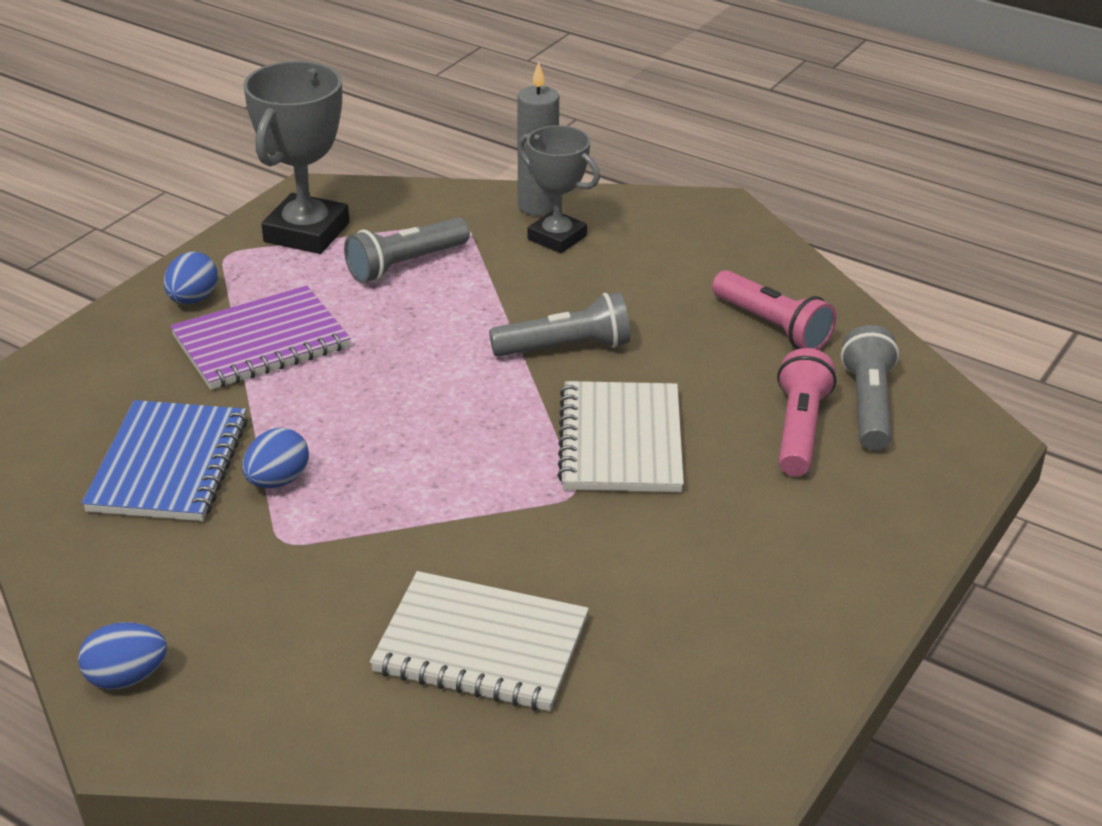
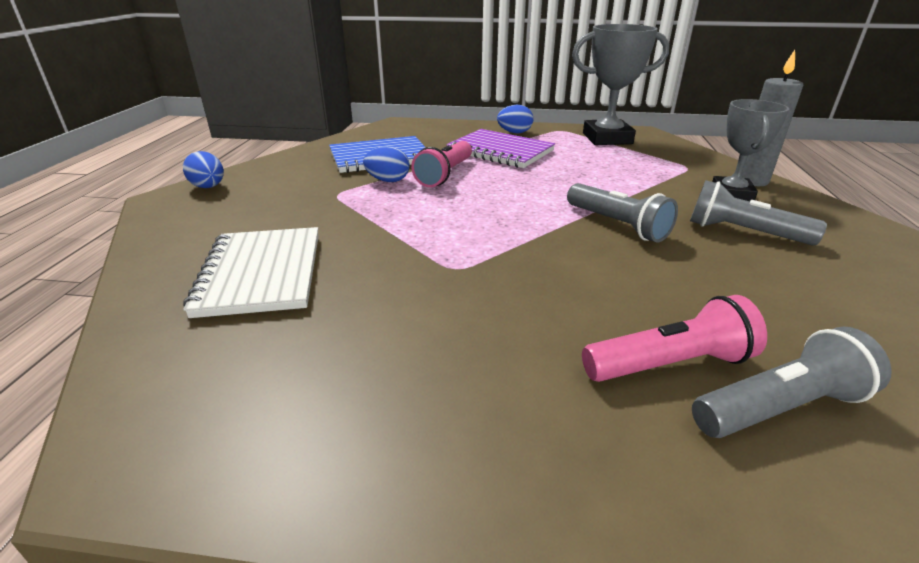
camera: 65 degrees right, 5 degrees down
(405, 264) = (621, 163): grey flashlight -> grey flashlight (744, 232)
(620, 441) = (537, 271): white notebook -> none
(772, 326) = (799, 307): pink flashlight -> pink flashlight (445, 175)

